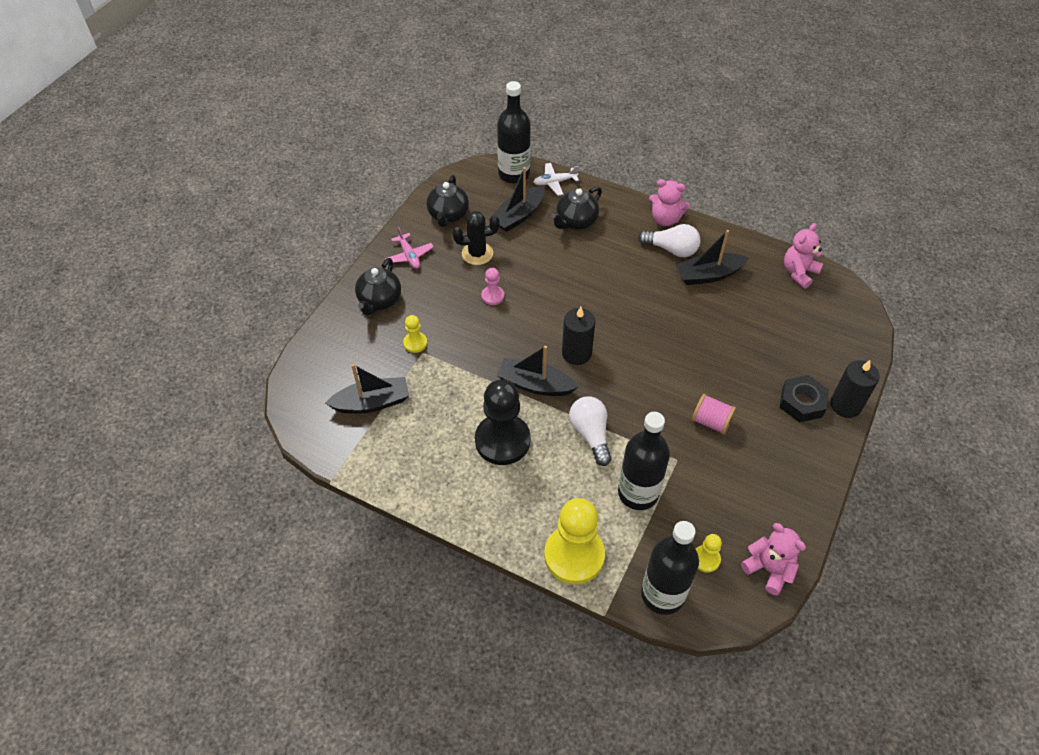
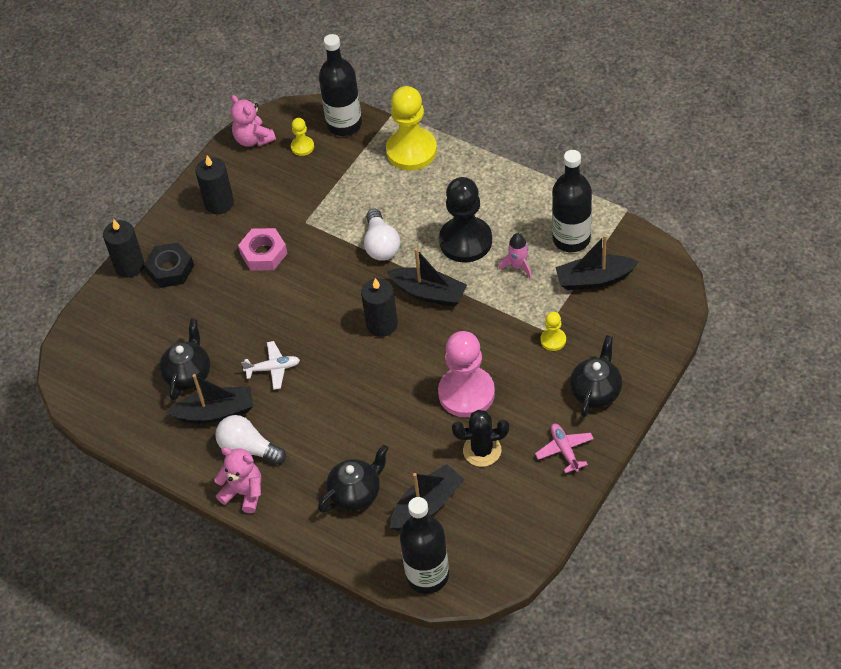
camera: 170 degrees left, 0 degrees up
(447, 414) = (518, 266): none -> pink rocket
(448, 215) = (517, 509): black teapot -> black teapot (188, 374)
(493, 296) = (466, 393): pink pawn -> pink pawn, size x2.16
(554, 182) = (374, 558): white plane -> white plane (273, 368)
(638, 493) = (347, 195): black bottle -> black bottle (571, 239)
(711, 422) = (263, 253): pink spool -> pink nut
(779, 480) = (219, 203): none -> black candle
(799, 273) = (112, 412): pink teddy bear -> none

